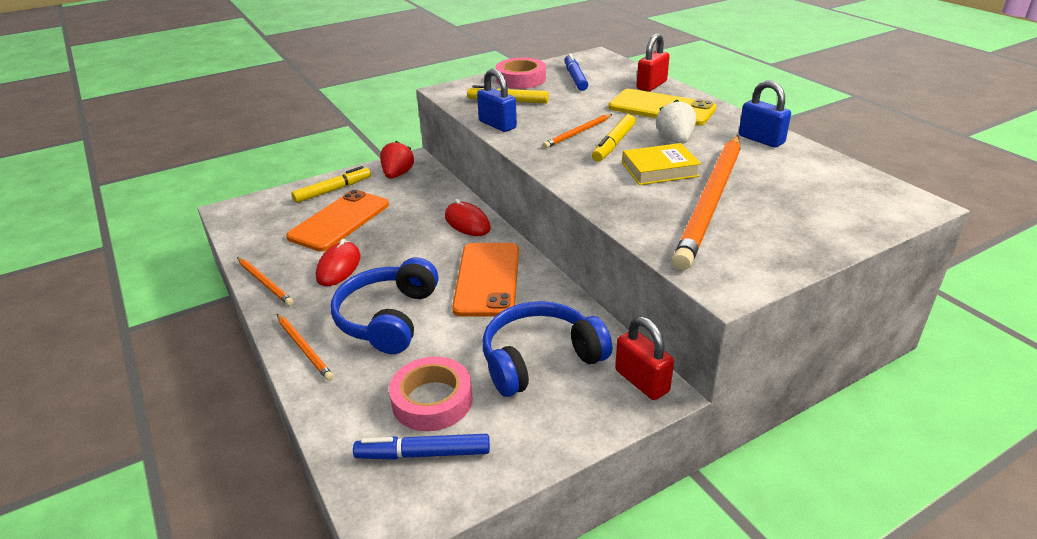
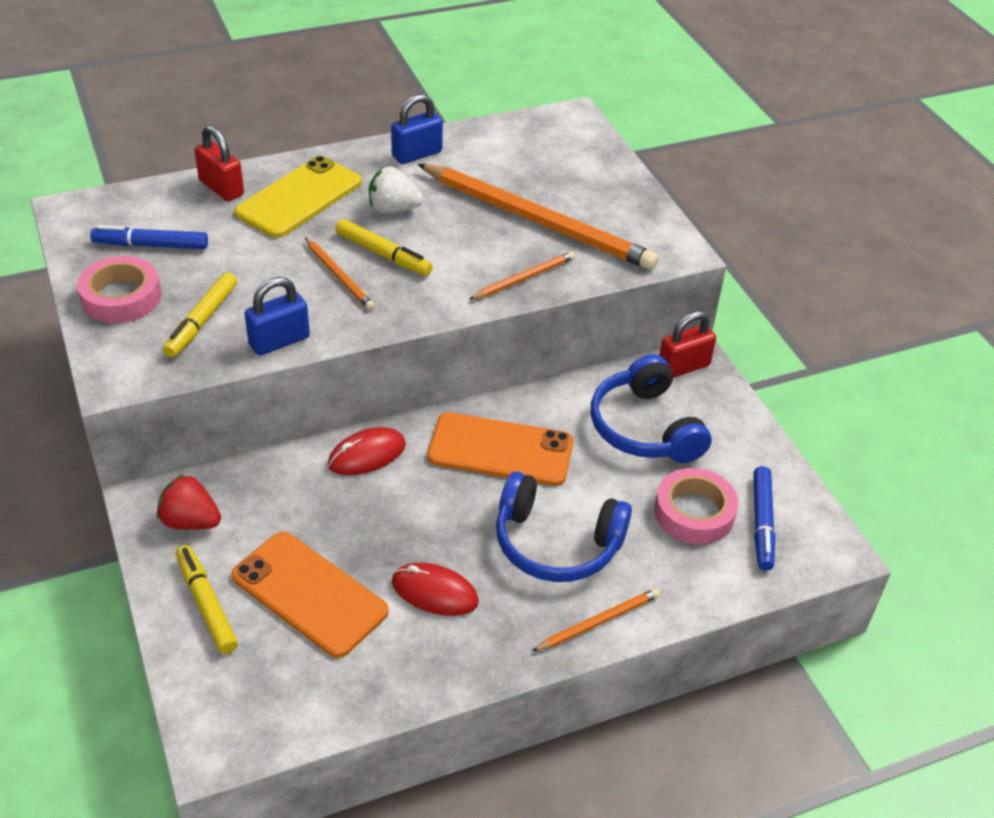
camera: 85 degrees left, 10 degrees up
(265, 283) = (450, 675): orange pencil -> orange pencil (524, 278)
(659, 170) = (460, 236): yellow book -> none

